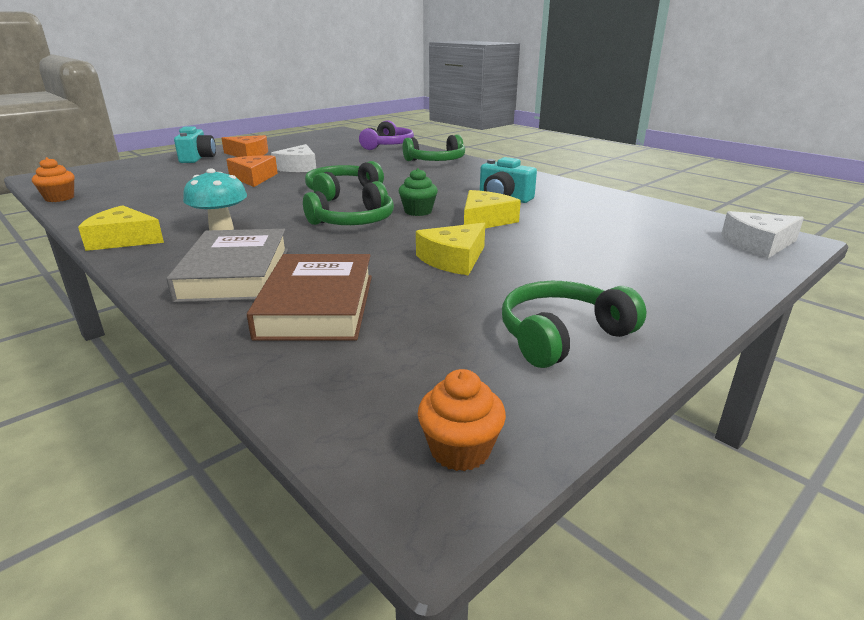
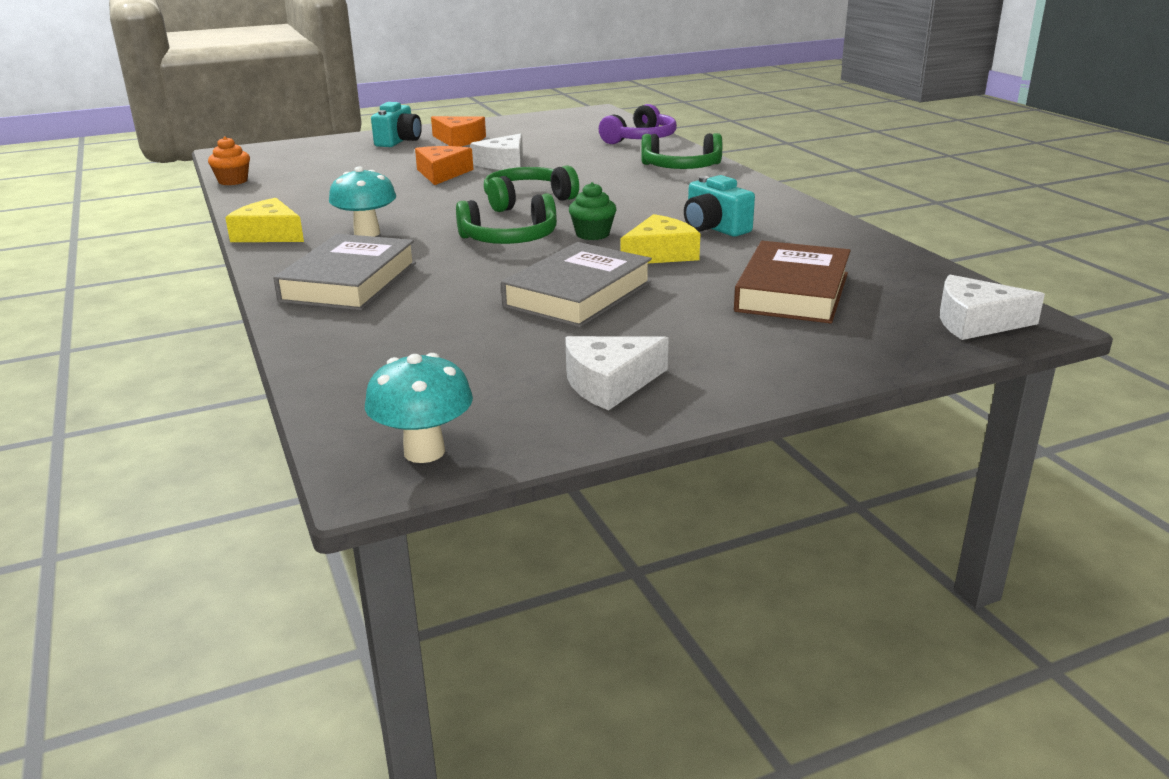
camera: 20 degrees right, 0 degrees up
(317, 305) = (402, 322): brown book -> brown book (792, 292)
(453, 259) = (578, 294): yellow cheese -> grey book
(460, 450) = (424, 452): orange cupcake -> turquoise mushroom
(562, 336) = (609, 383): green headphones -> white cheese

